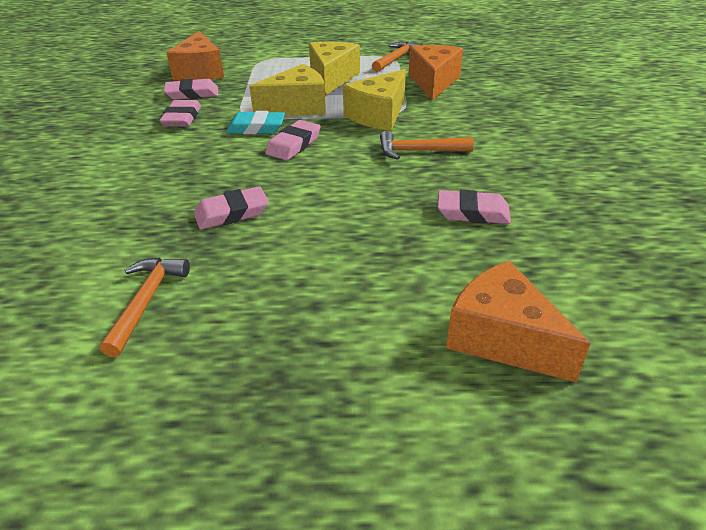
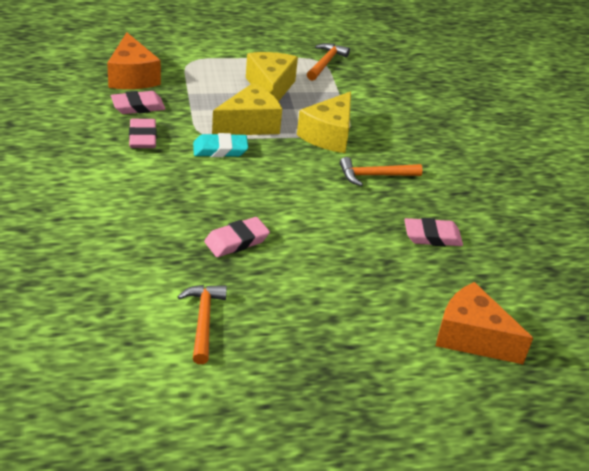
camera: 15 degrees left, 0 degrees up
(294, 145) = (262, 169): pink eraser -> none
(433, 82) = (369, 95): orange cheese -> none

